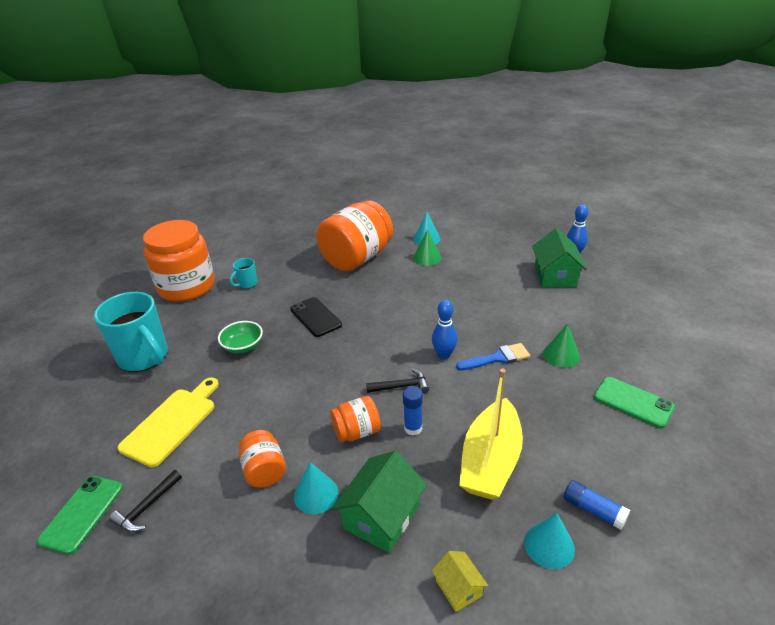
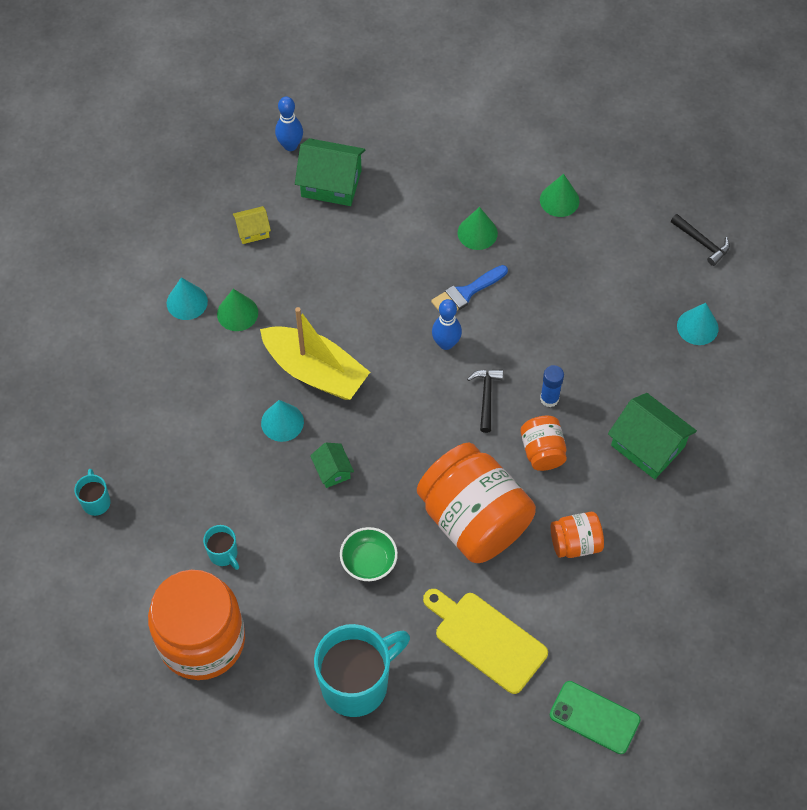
camera: 80 degrees left, 25 degrees up
(147, 507) = (599, 654): black hammer -> black hammer (702, 242)
(280, 235) = (96, 501): none -> turquoise mug
(315, 317) = (332, 470): black phone -> green house
(316, 494) = (613, 498): turquoise cone -> turquoise cone (282, 422)
(357, 258) = (206, 401): orange jar -> orange jar (473, 520)
(458, 588) = (723, 402): yellow house -> yellow house (253, 231)
(490, 461) = (604, 343): yellow boat -> yellow boat (315, 371)
(497, 358) = (466, 293): blue brush -> blue brush turned 120 degrees counterclockwise
(593, 510) = (671, 282): blue glue stick -> none
(633, 402) = (559, 200): green phone -> green cone

